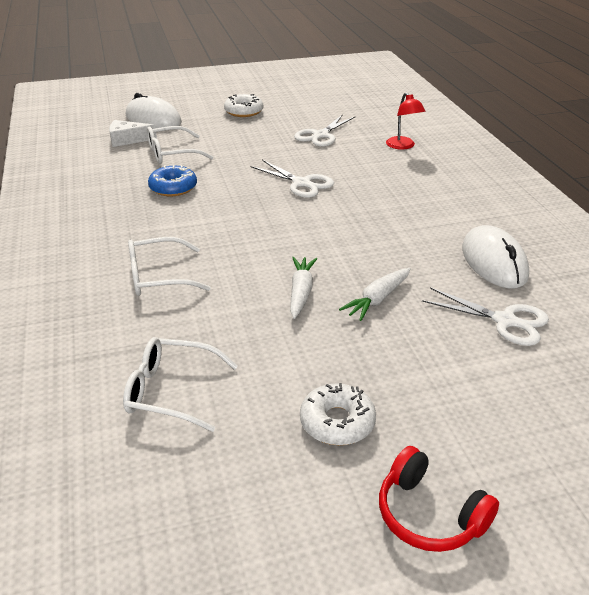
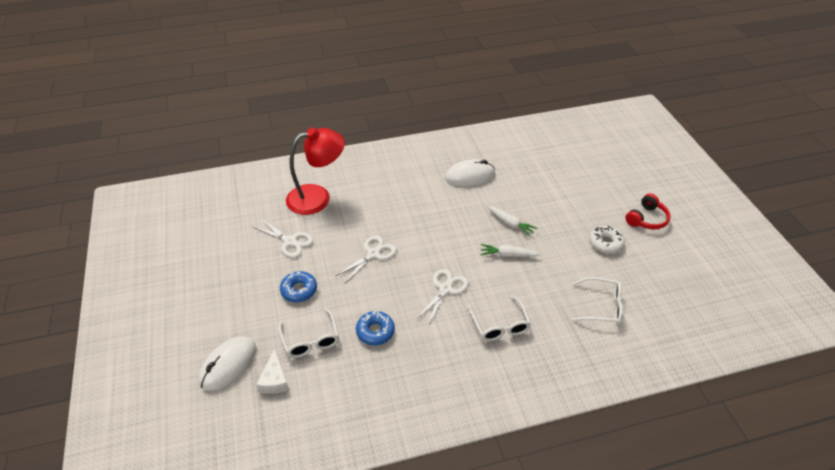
camera: 90 degrees left, 10 degrees up
(171, 391) = (601, 306): white glasses -> white glasses turned 90 degrees counterclockwise
(244, 111) = (226, 294): white donut -> none
(244, 144) = (299, 290): none -> blue donut
(403, 146) = (317, 197): red lamp -> red lamp, size x2.05
(505, 321) = (521, 180): white scissors -> white scissors (445, 289)

